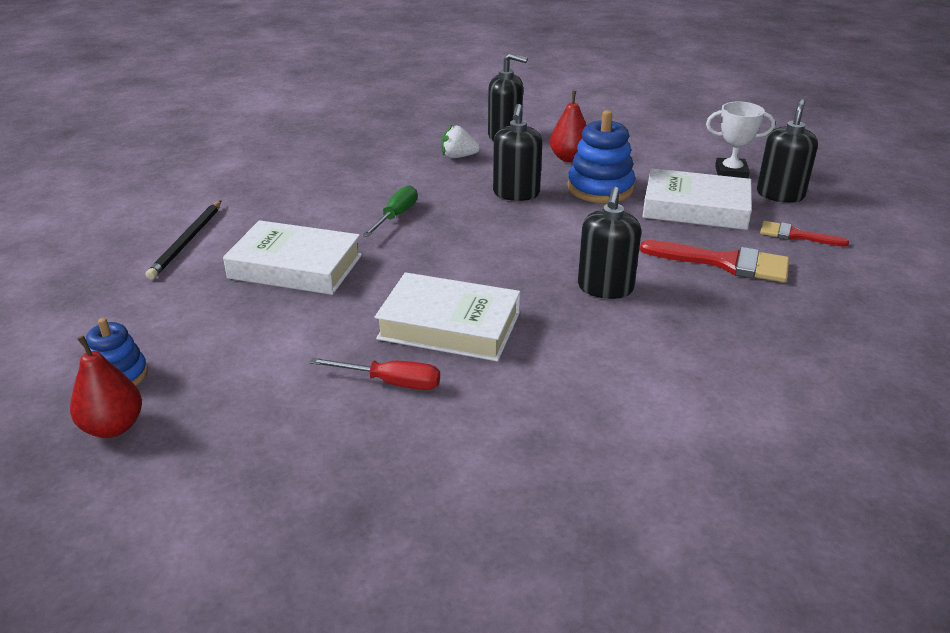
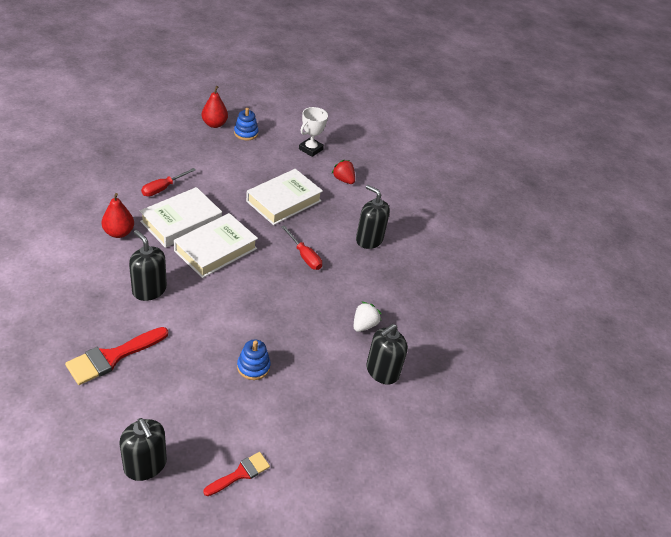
camera: 115 degrees right, 10 degrees up
(187, 241) = (343, 180): black pencil -> red strawberry
(396, 216) = (304, 256): green screwdriver -> red screwdriver
(516, 193) = (285, 321): black soap dispenser -> black soap dispenser (369, 240)
(569, 158) = (312, 382): red pear -> red pear (119, 233)
(600, 188) = (253, 367): blue stacking toy -> blue stacking toy, size x0.61
(695, 208) = (180, 397): white book -> white book (215, 249)
(731, 173) = (202, 464): white trophy -> white trophy (310, 149)
(795, 235) = (96, 421): red brush -> red brush (240, 473)

